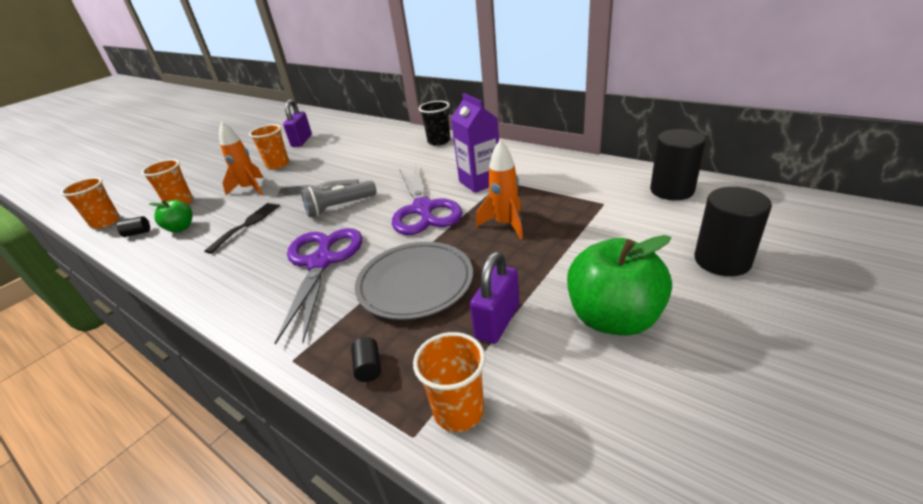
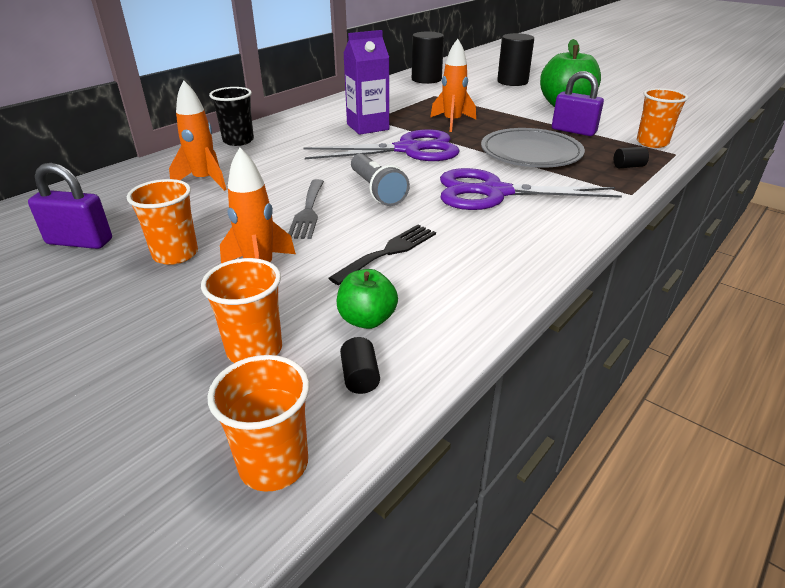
camera: 90 degrees left, 0 degrees up
(247, 224) = (388, 252): black fork -> black fork turned 105 degrees clockwise
(369, 148) = (205, 181): none -> orange rocket

